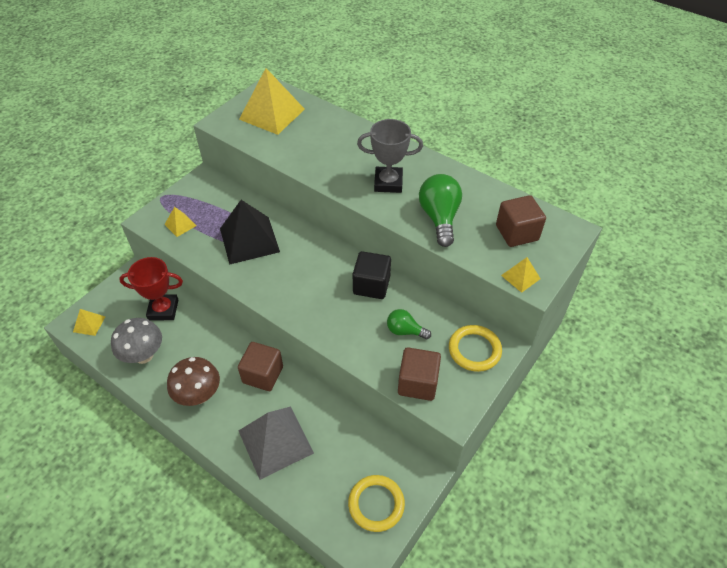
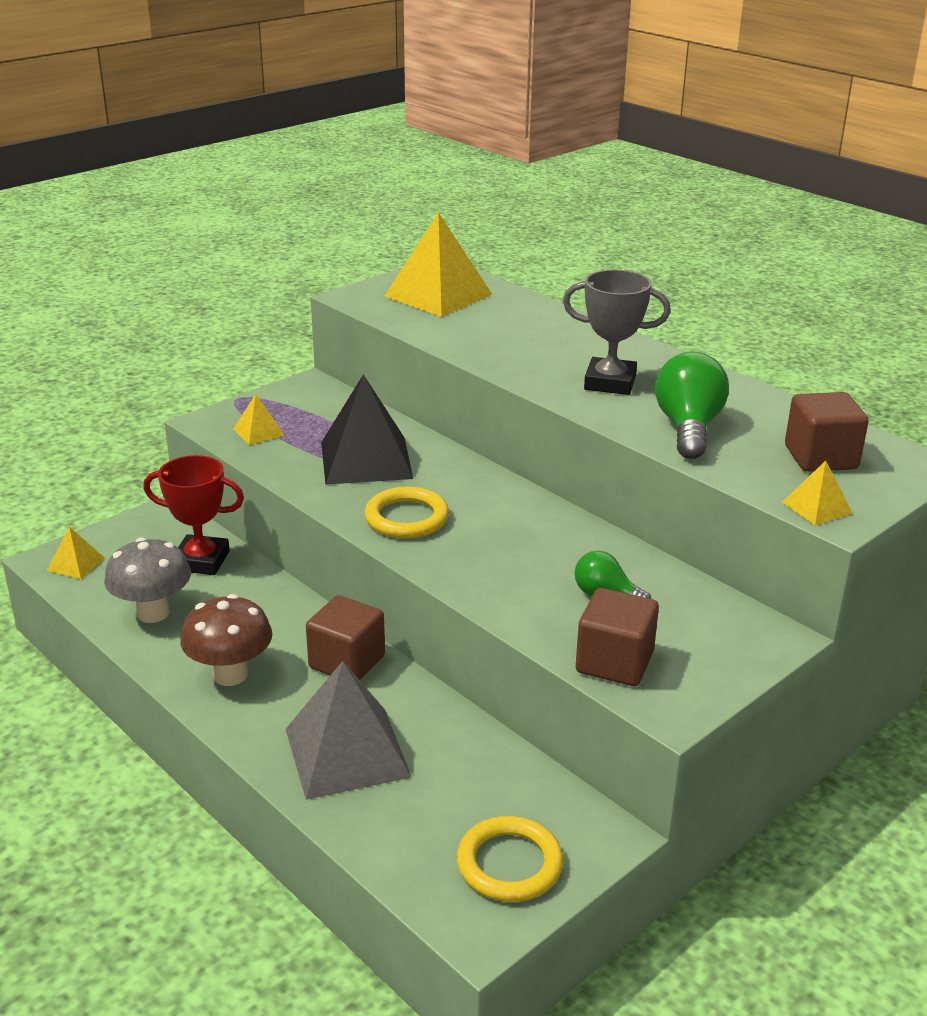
camera: 10 degrees right, 20 degrees down
(371, 285) = (559, 534): black cube -> none
(474, 350) = (726, 633): yellow ring -> yellow ring (406, 518)

